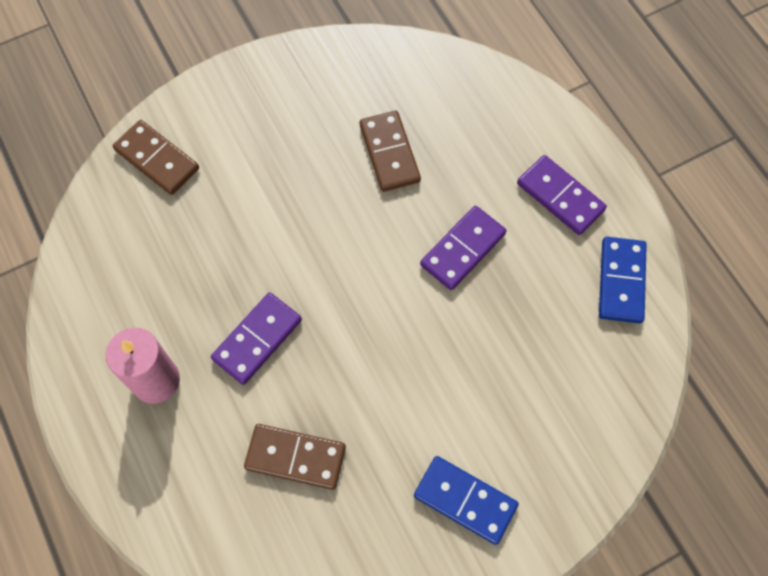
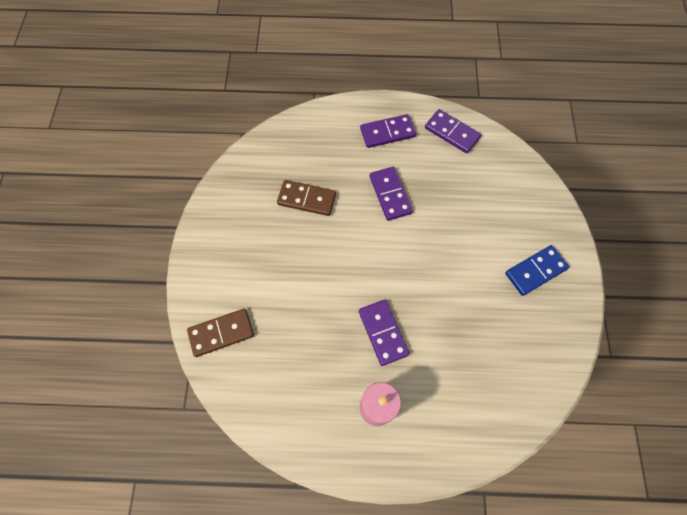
camera: 60 degrees left, 0 degrees up
(295, 457) = (468, 348): brown domino -> none
(621, 281) = (452, 133): blue domino -> purple domino

